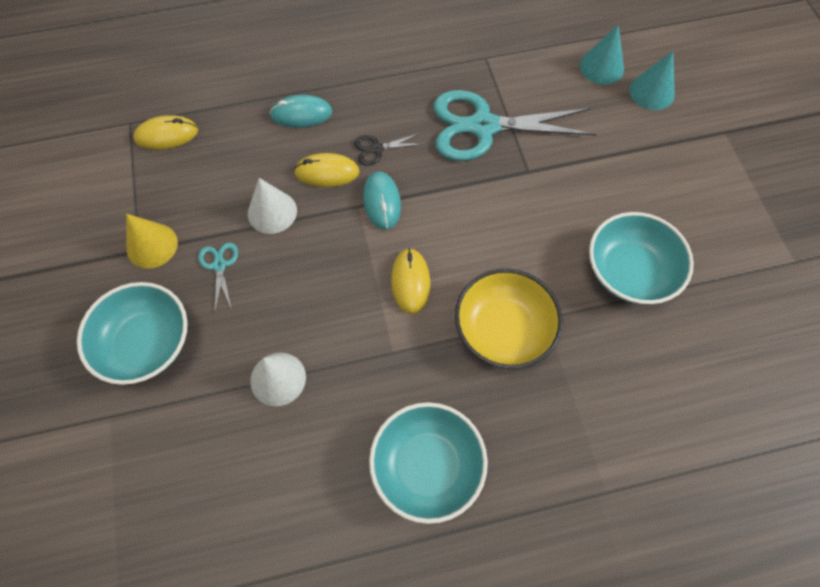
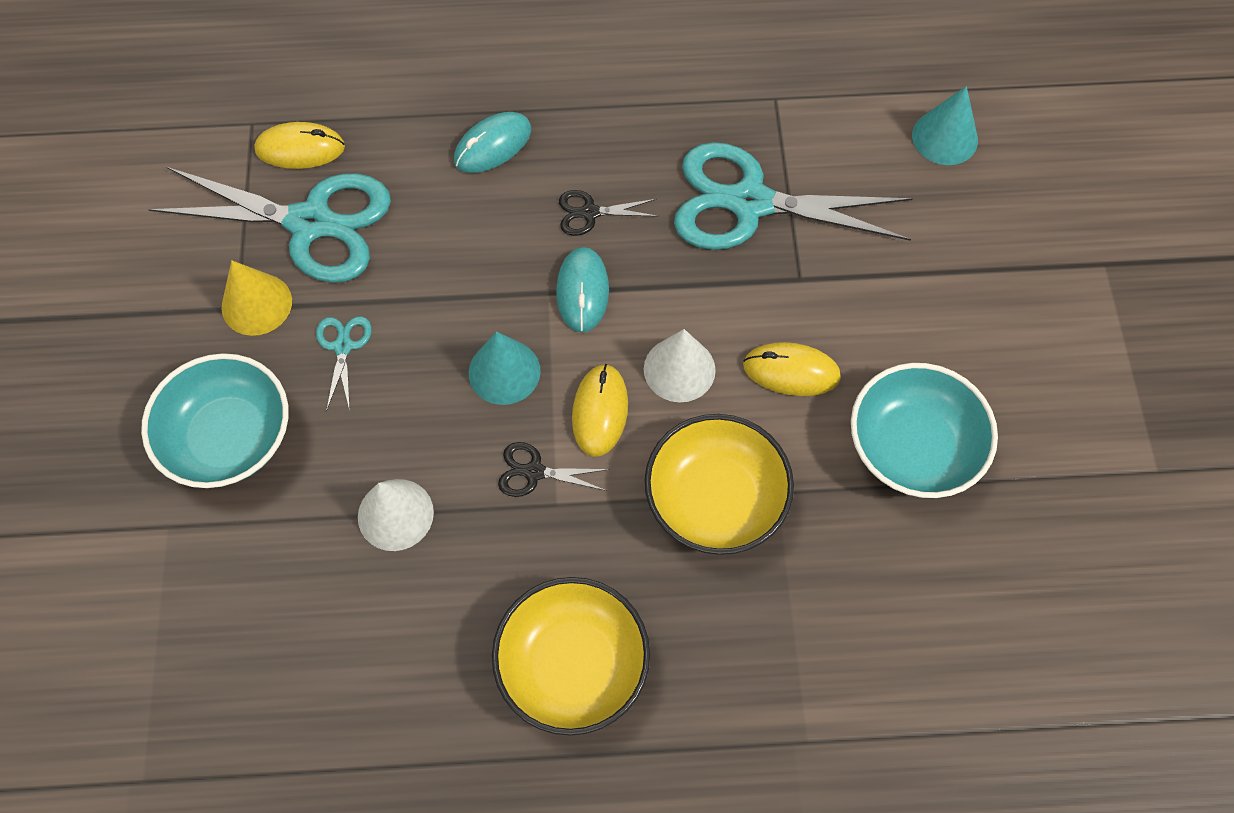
camera: 10 degrees right, 0 degrees up
(182, 184) = (311, 223): none -> turquoise scissors
(272, 212) = (427, 282): white cone -> white cone (679, 369)
(301, 114) = (493, 145): turquoise mouse -> turquoise mouse turned 45 degrees counterclockwise
(327, 172) = (513, 237): yellow mouse -> yellow mouse (791, 371)
(372, 331) = (534, 472): none -> black scissors
(427, 466) = (572, 664): turquoise bowl -> yellow bowl
(651, 92) = (1010, 186): turquoise cone -> turquoise cone (504, 371)

